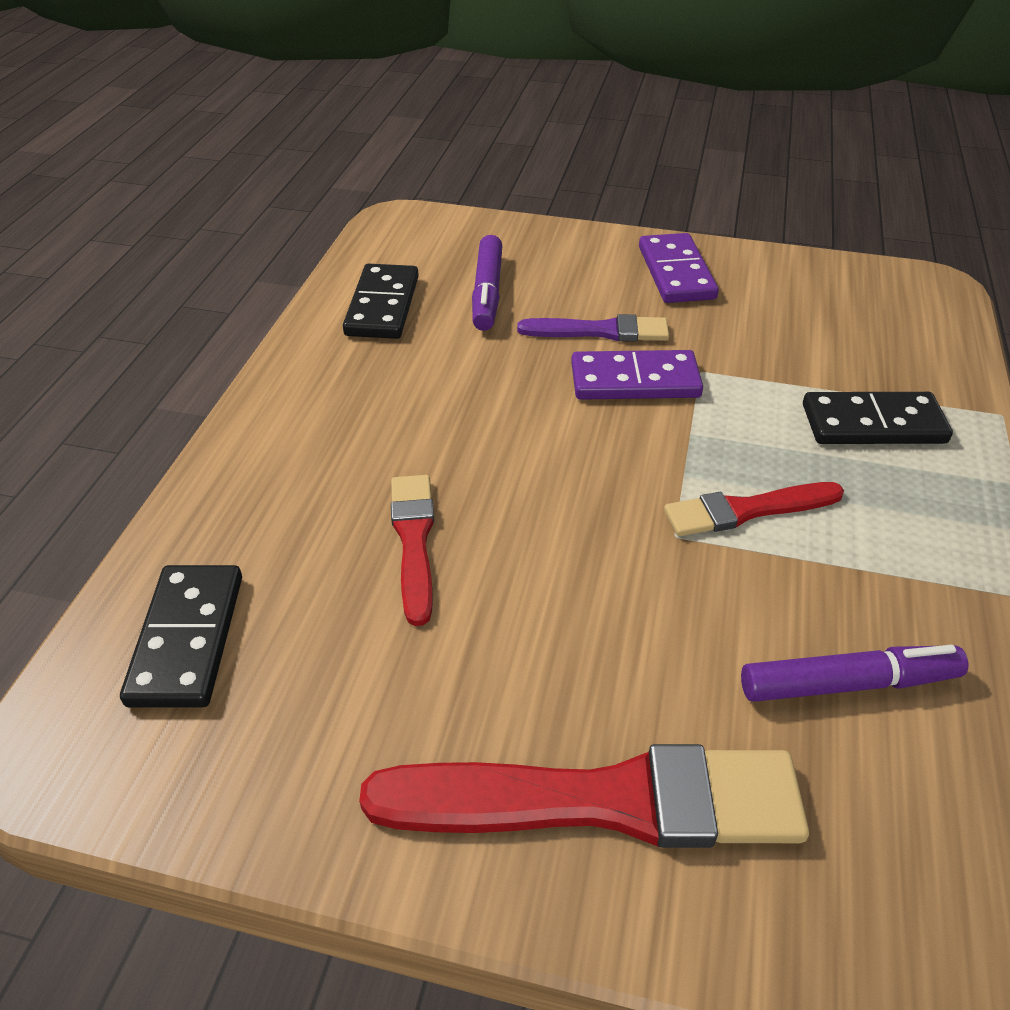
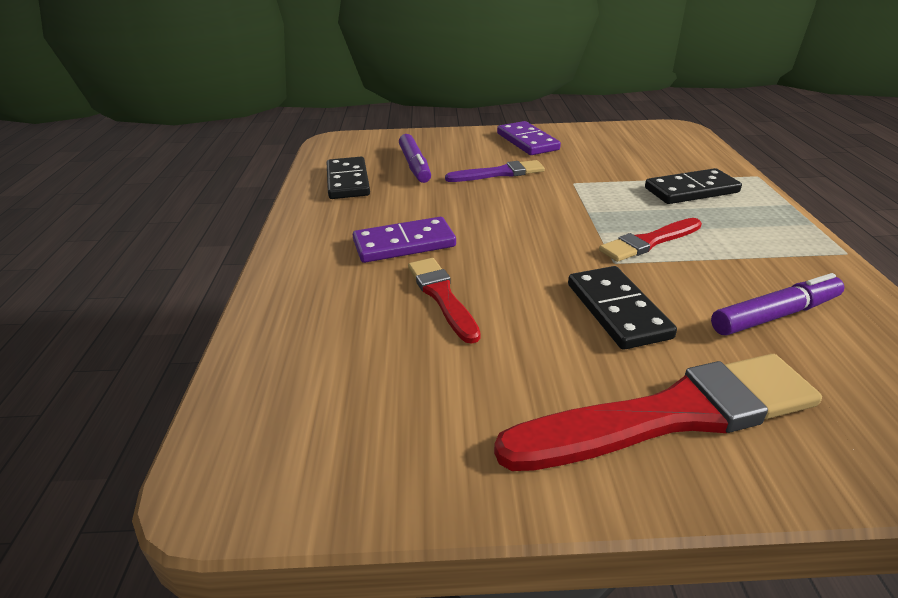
camera: 15 degrees left, 10 degrees down
(187, 639) = (299, 387): black domino -> black domino (617, 310)
(635, 380) = (536, 192): purple domino -> purple domino (404, 244)

